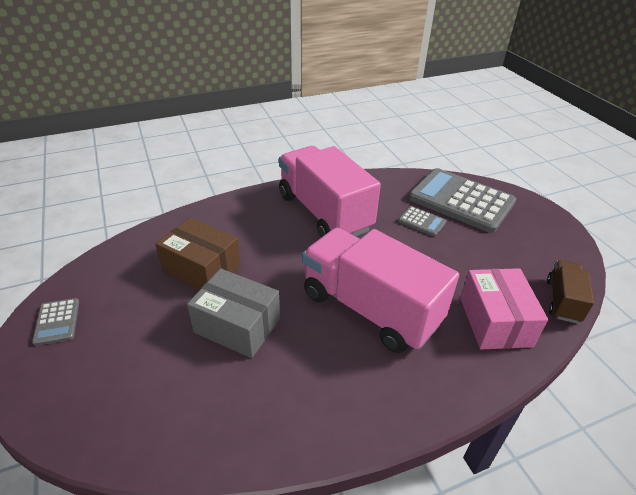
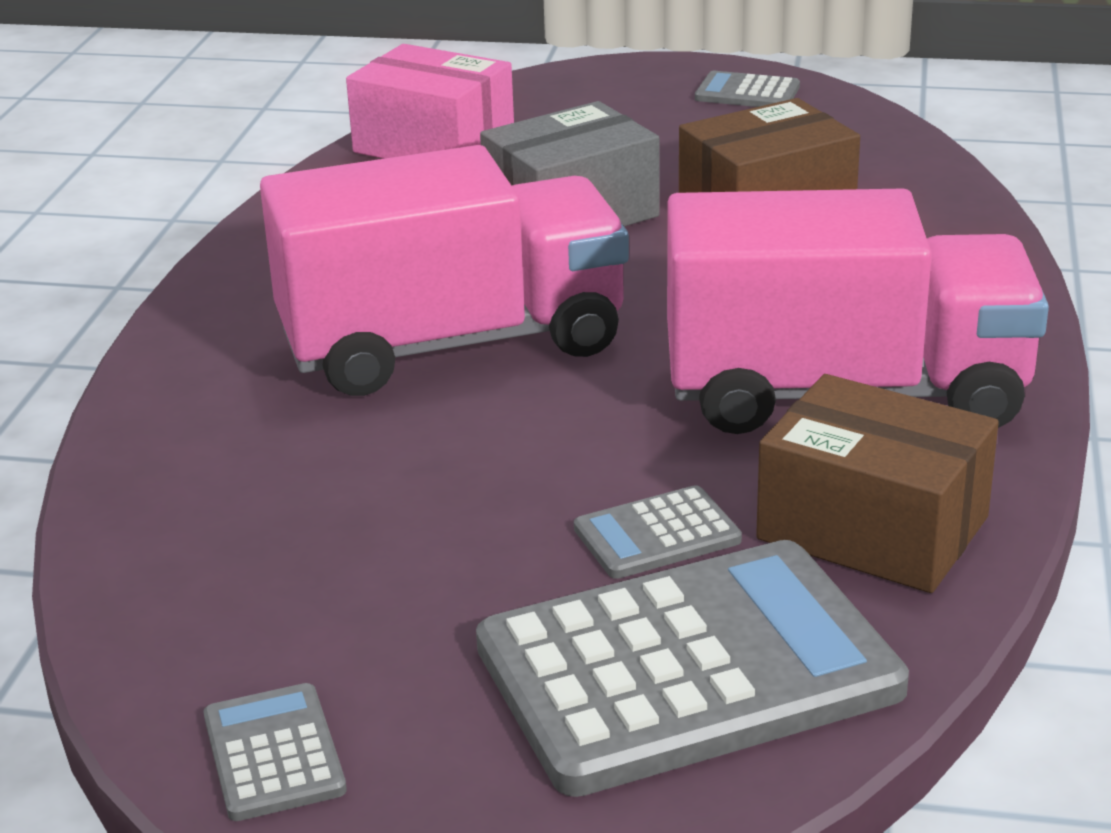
camera: 125 degrees right, 10 degrees down
(383, 191) = (872, 528): none -> brown box
(495, 321) = (230, 474): pink box -> pink box (434, 145)
(562, 246) = (273, 753): none -> grey calculator
(562, 301) = (139, 608): brown truck -> none

